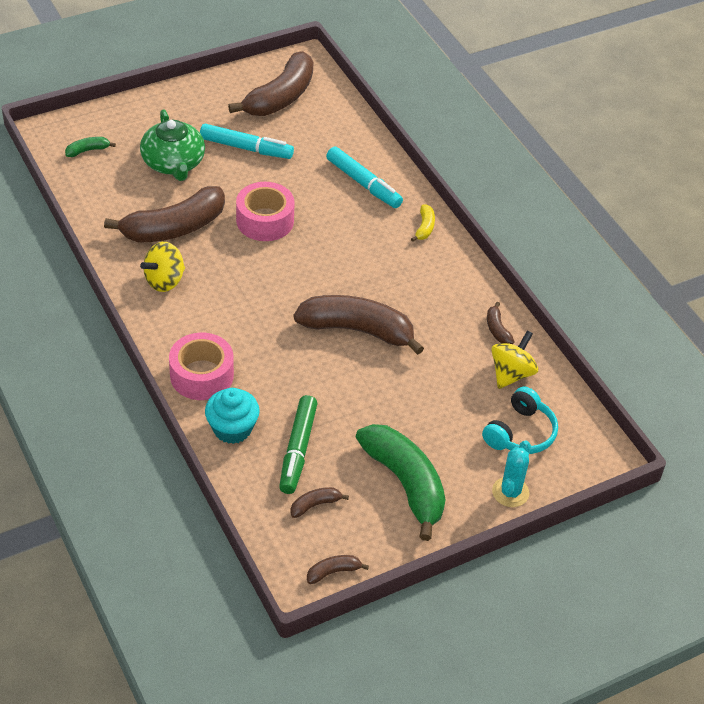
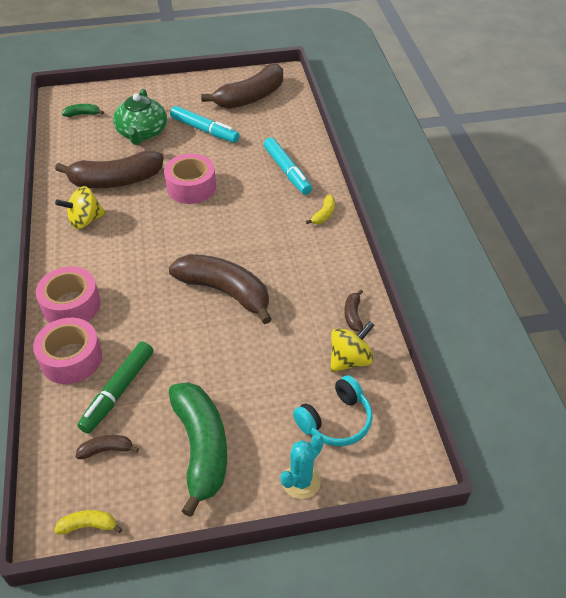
camera: 20 degrees right, 0 degrees up
(232, 428) = (71, 358): turquoise cupcake -> pink tape
(333, 572) = (89, 525): brown banana -> yellow banana

